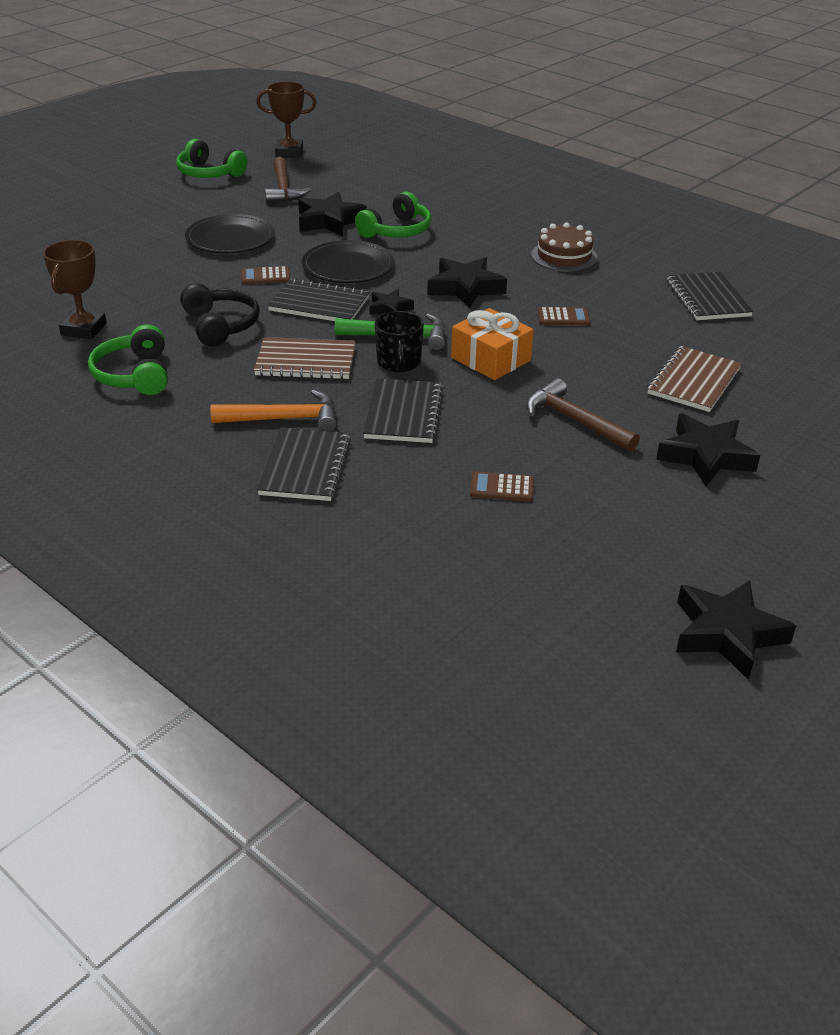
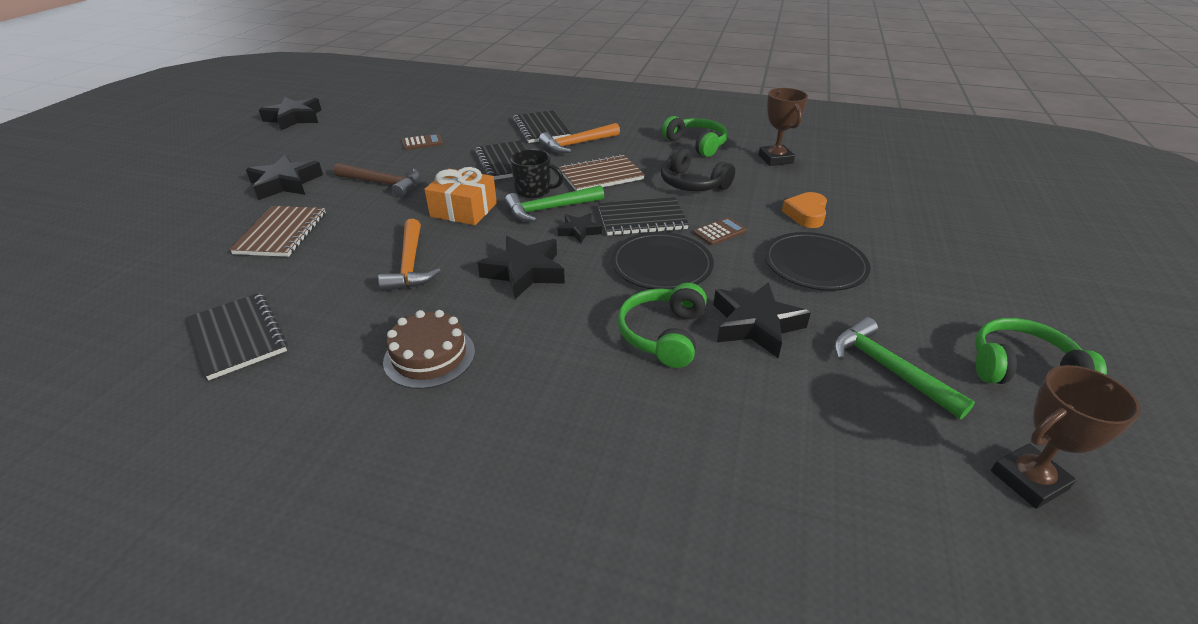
camera: 155 degrees right, 0 degrees up
(166, 270) = (806, 214): none -> orange heart
(283, 189) = (888, 369): brown hammer -> green hammer
(399, 362) = (534, 190): black mug -> black mug turned 135 degrees clockwise
(563, 317) = (410, 265): brown calculator -> orange hammer

